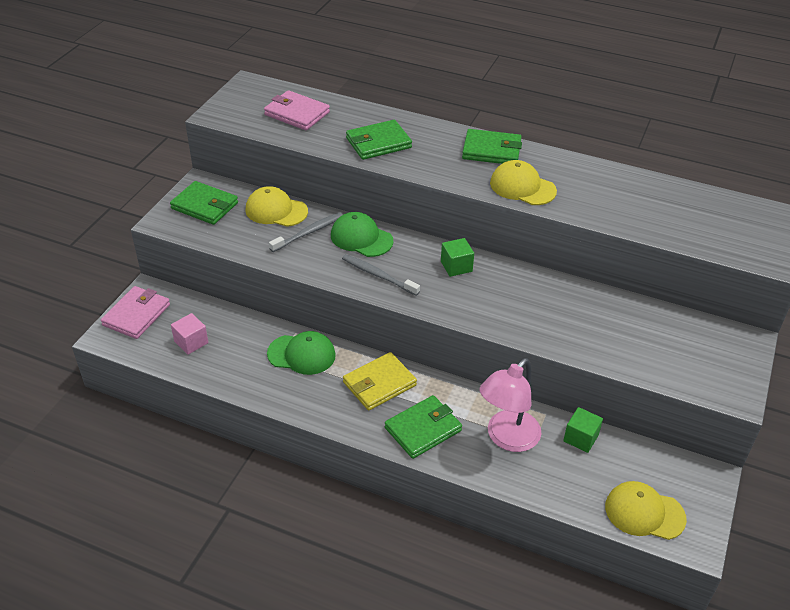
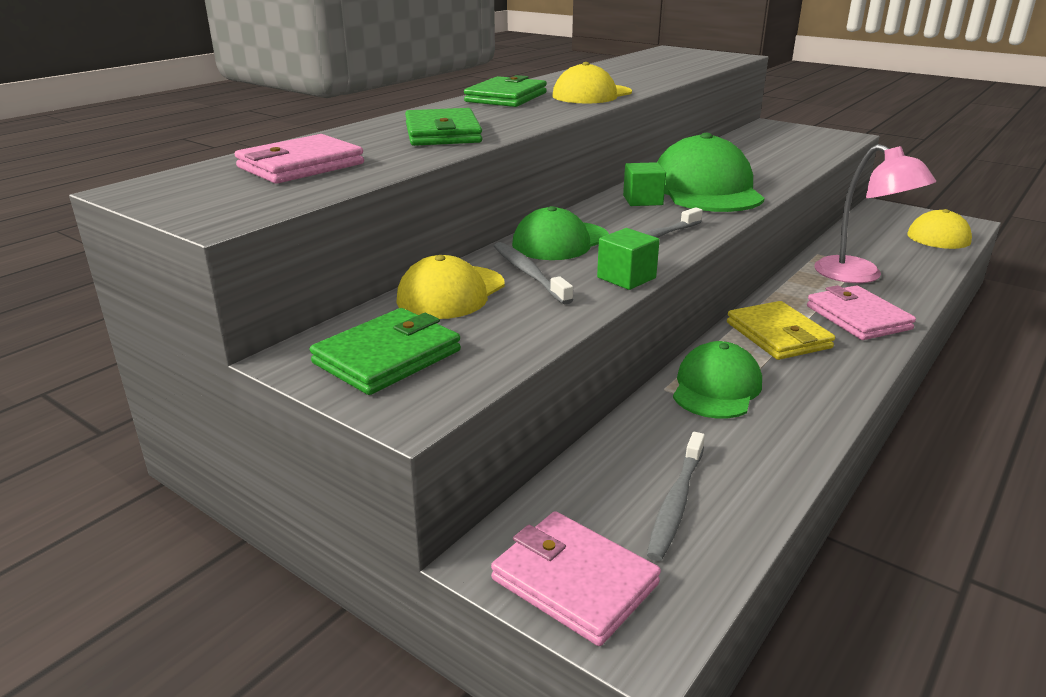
camera: 75 degrees left, 15 degrees down
(191, 342) = (676, 503): pink cube -> grey toothbrush
(423, 429) = (858, 317): green wallet -> pink wallet
(497, 297) = (706, 189): none -> green cap
(580, 438) = (849, 244): green cube -> green cube (626, 278)

